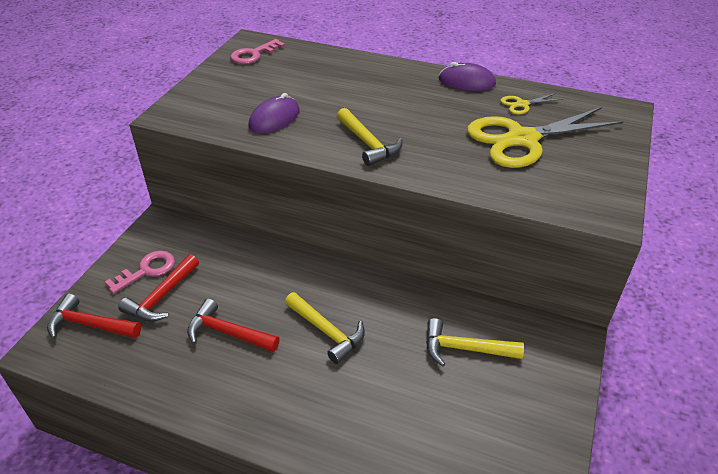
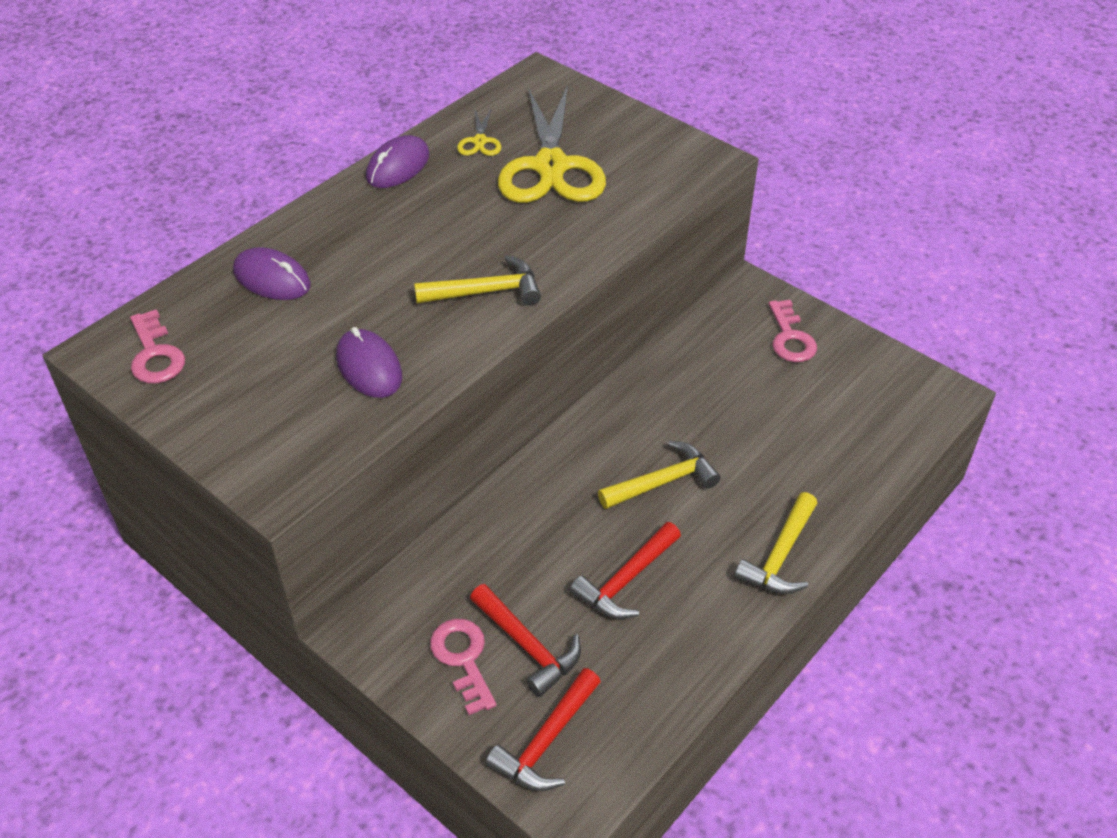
camera: 70 degrees left, 5 degrees up
(332, 69) = (272, 279): none -> purple mouse
(464, 349) = (733, 372): yellow hammer -> yellow hammer (780, 556)
(531, 380) = (790, 337): none -> pink key

